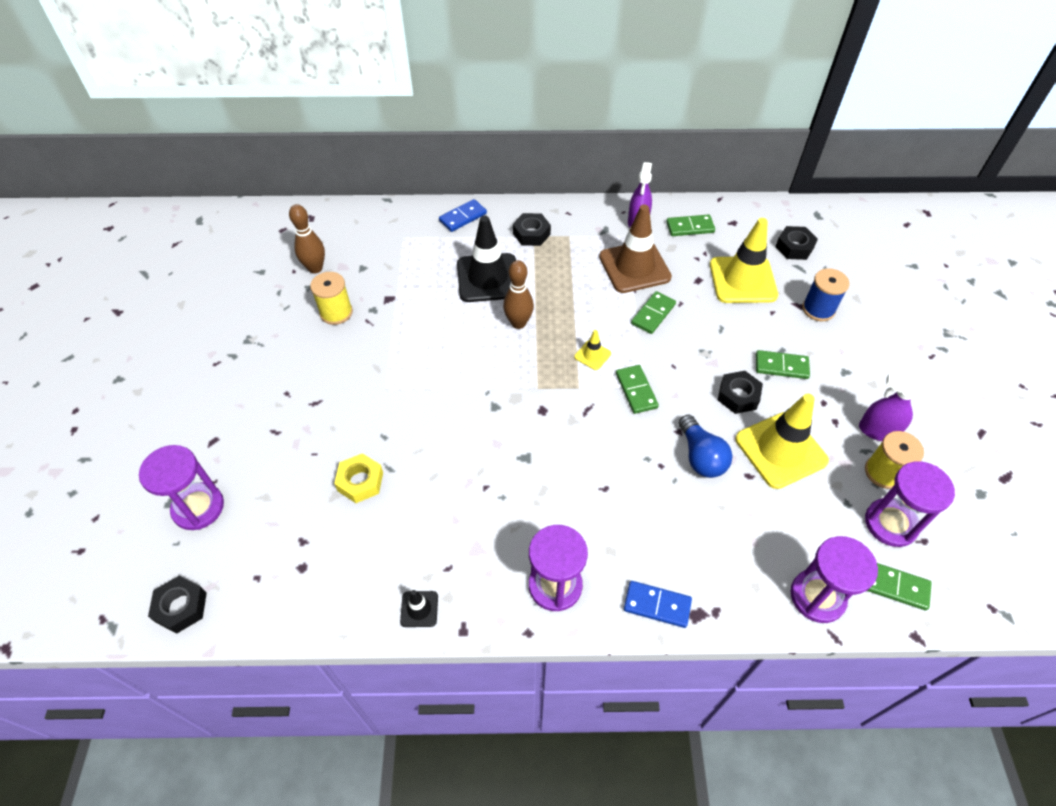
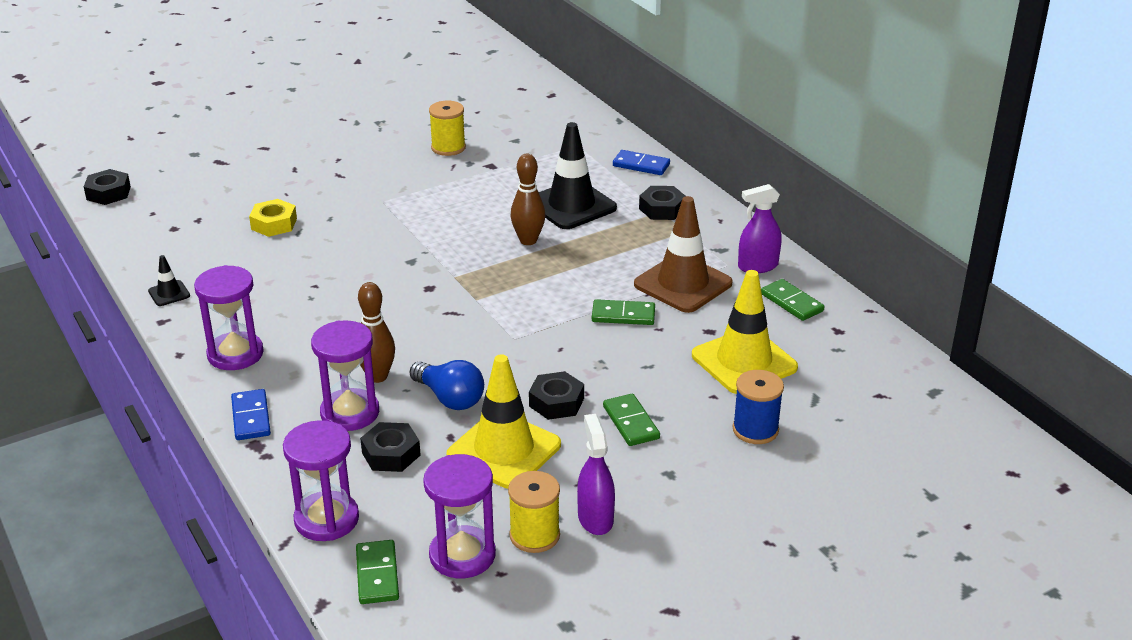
camera: 60 degrees right, 20 degrees down
(198, 507) = (198, 166): purple hourglass -> purple hourglass (350, 413)
(315, 268) = (491, 119): brown bowling pin -> brown bowling pin (377, 376)
(592, 355) = (527, 295): yellow traffic cone -> none
(636, 390) = (503, 334): green domino -> none
(701, 456) = (450, 398): blue light bulb -> blue light bulb turned 90 degrees counterclockwise
(794, 247) = (847, 386): black nut -> black nut (391, 454)

